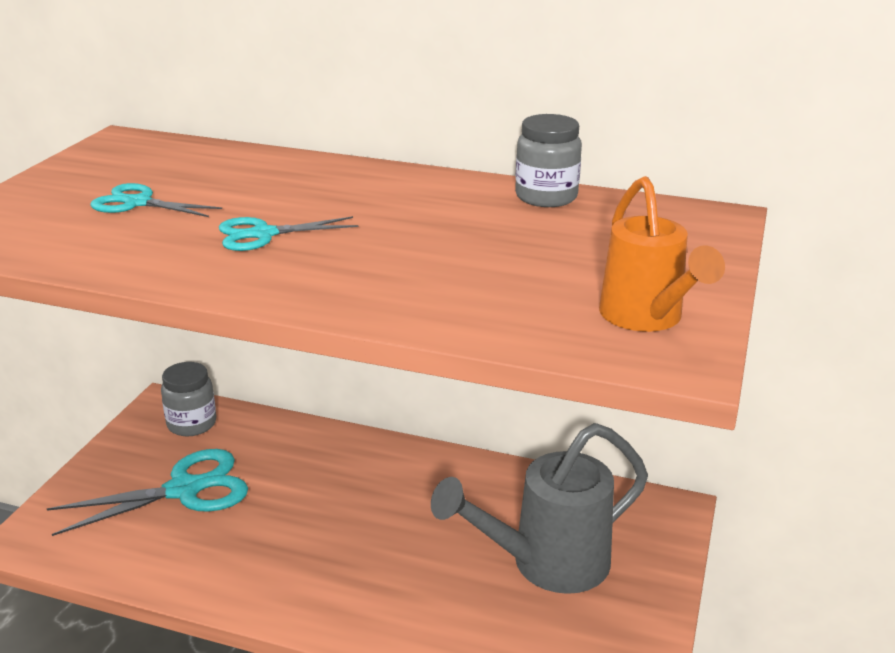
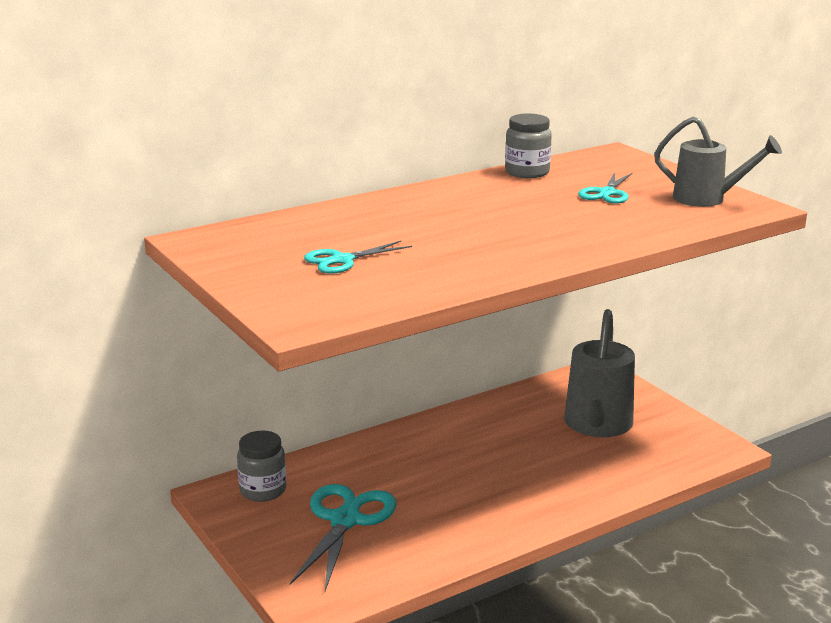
camera: 50 degrees left, 5 degrees down
(263, 234) = (462, 242): turquoise scissors -> turquoise scissors (606, 193)
(646, 318) = (707, 199): orange watering can -> grey watering can

